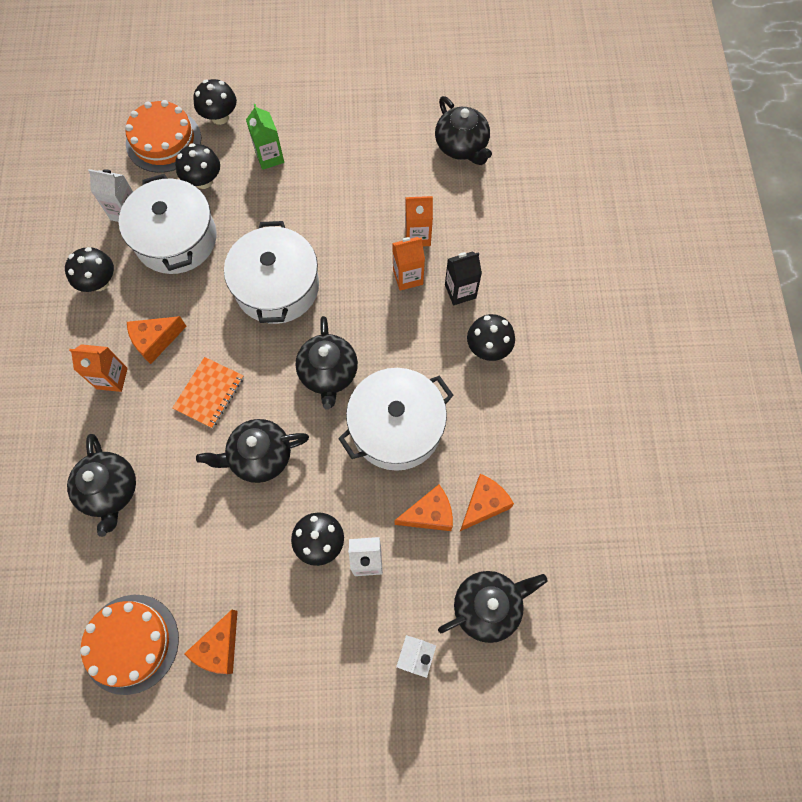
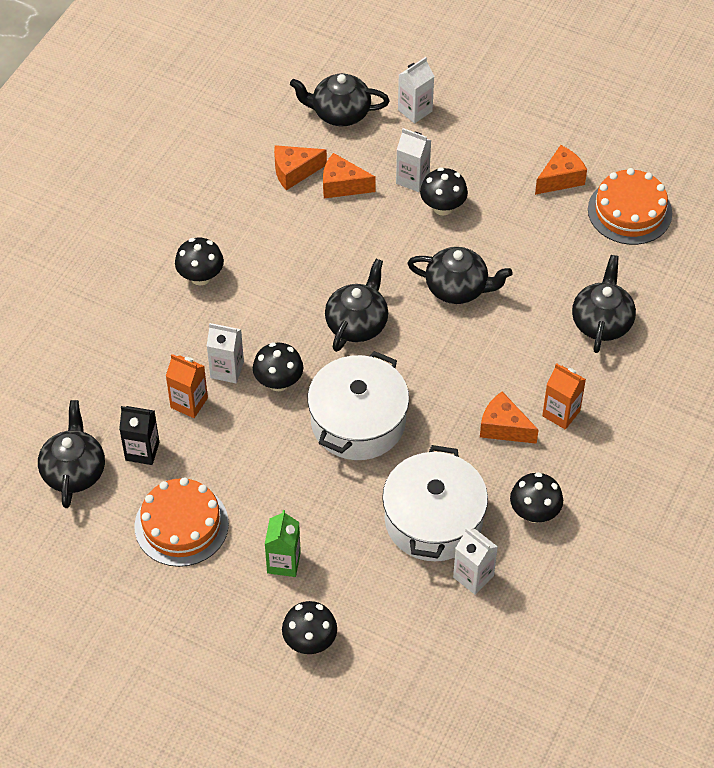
camera: 150 degrees left, 15 degrees down
(155, 341) = (503, 427): orange cheese -> orange cheese turned 150 degrees counterclockwise
(163, 141) = (390, 643): orange cake -> orange cake (181, 525)
(203, 181) = (370, 571): black mushroom -> black mushroom (278, 382)
(209, 393) = (475, 358): orange notebook -> none
(396, 427) = (326, 255): white pot -> none
(408, 277) = (227, 370): orange carton -> white carton
(460, 291) = (188, 334): black carton -> black carton (142, 451)

